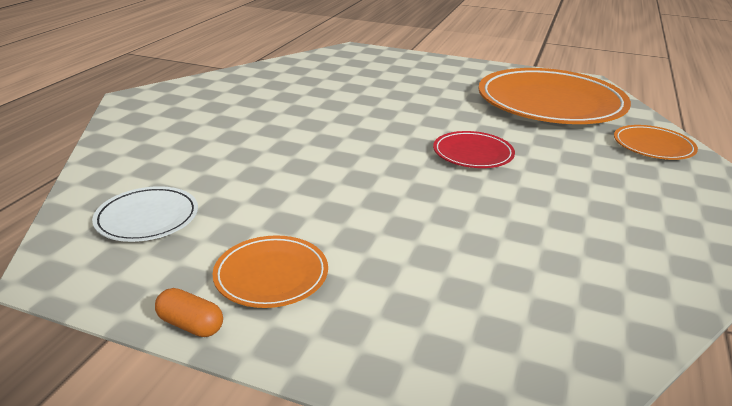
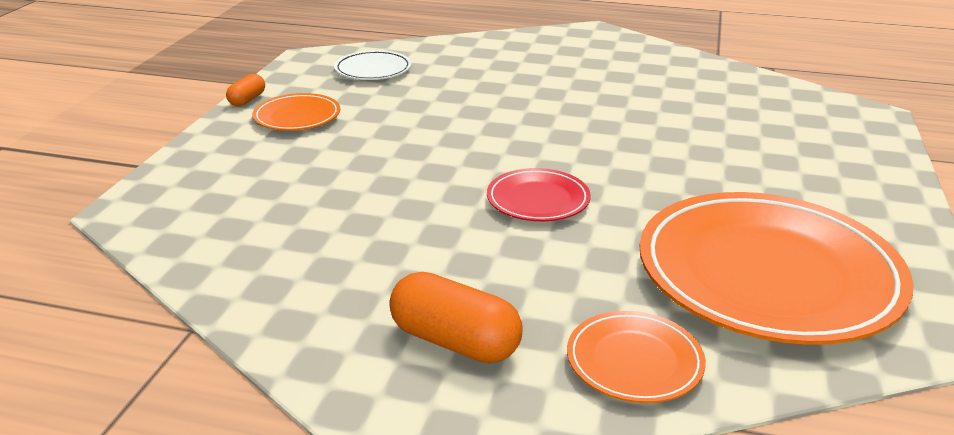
camera: 85 degrees right, 0 degrees up
(669, 197) = (455, 341): none -> orange capsule

